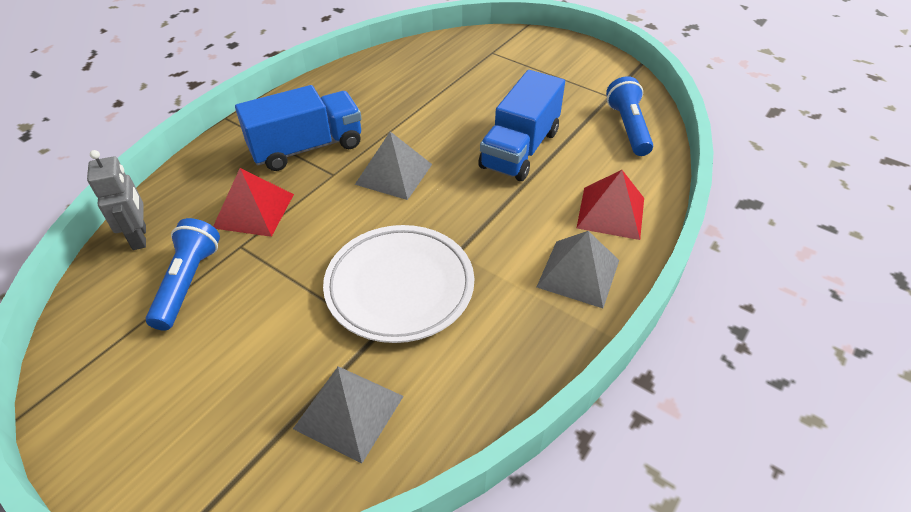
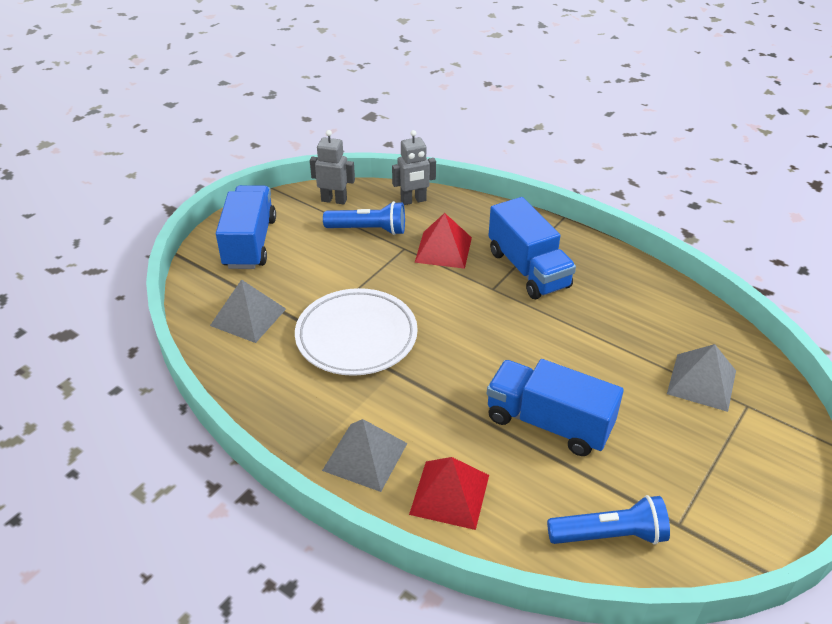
camera: 90 degrees right, 5 degrees down
(97, 326) = (334, 200): none -> grey robot
(169, 432) = (250, 243): none -> blue truck
(394, 174) = (497, 327): grey pyramid -> grey pyramid (702, 382)

